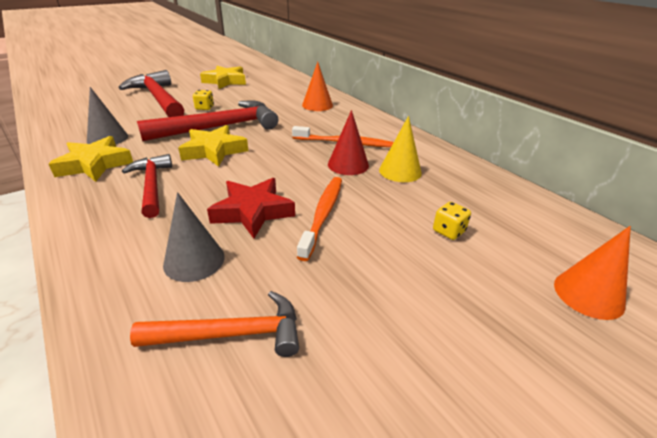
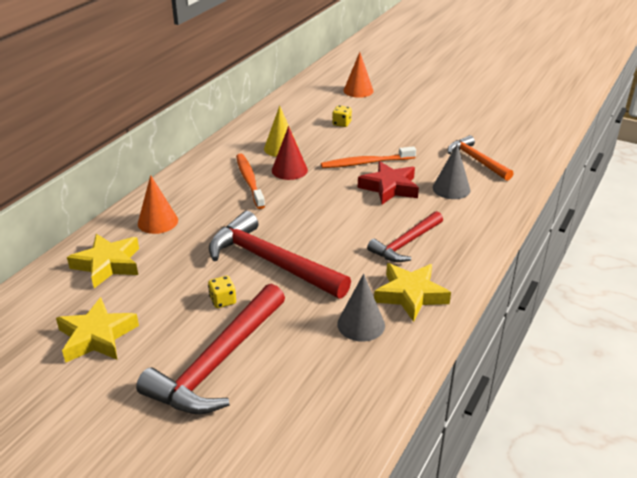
camera: 115 degrees left, 0 degrees up
(214, 151) = (324, 241): yellow star -> yellow star (108, 264)

